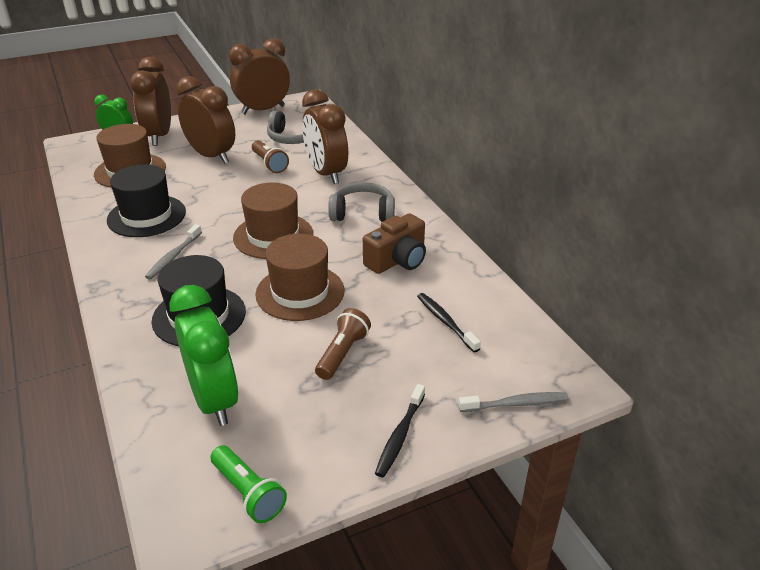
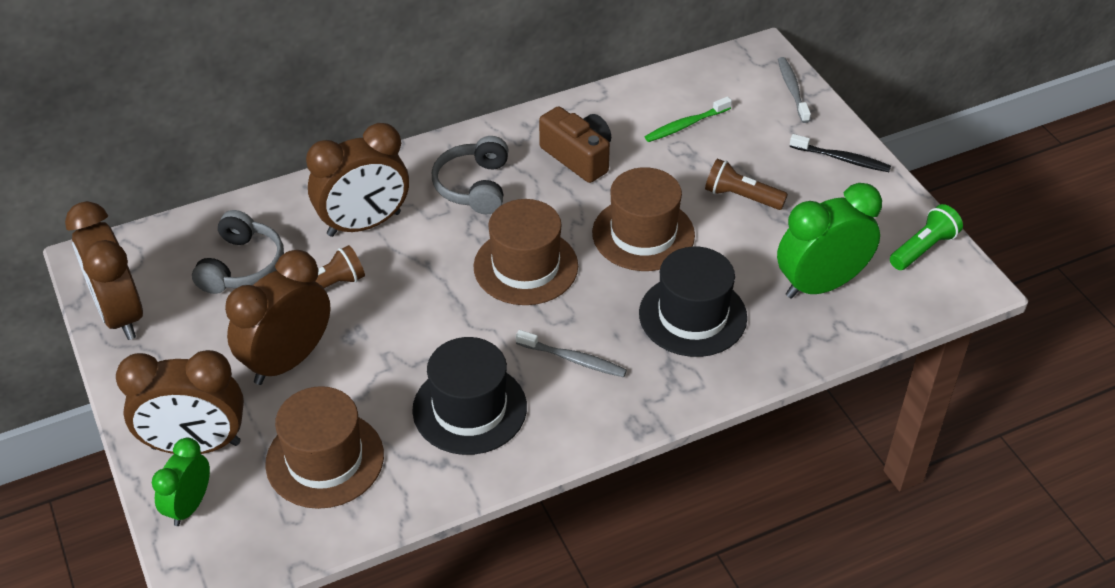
camera: 90 degrees left, 10 degrees up
(445, 322) = (685, 125): black toothbrush -> green toothbrush

